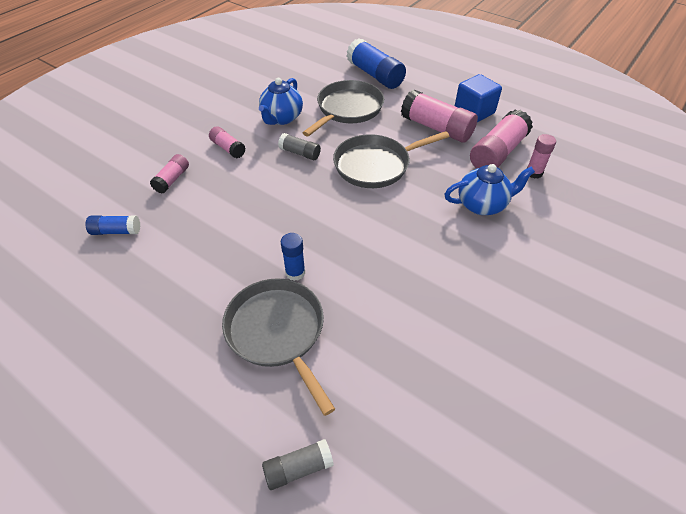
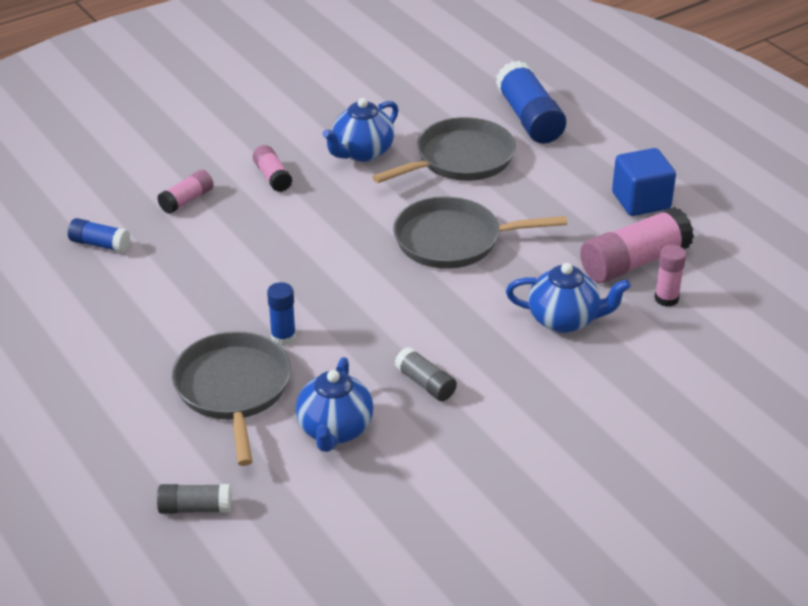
camera: 20 degrees right, 10 degrees down
(300, 153) = (362, 203): grey glue stick -> grey glue stick (425, 383)
(376, 345) = (335, 430): none -> blue teapot
(436, 128) = (570, 211): pink glue stick -> none

